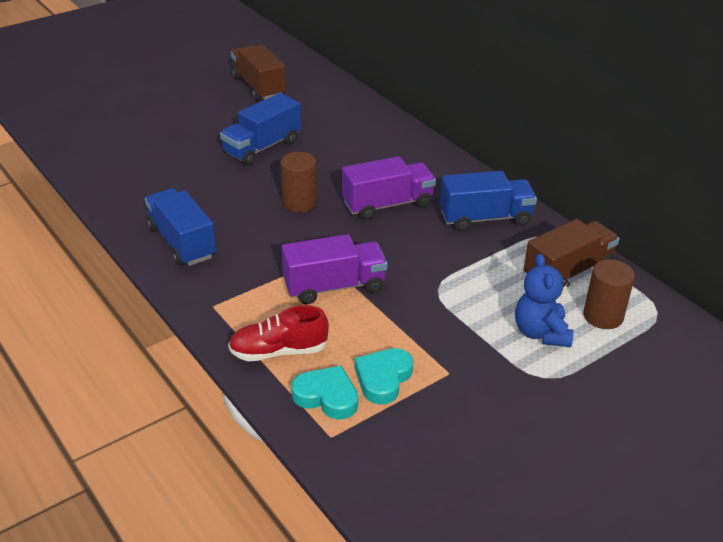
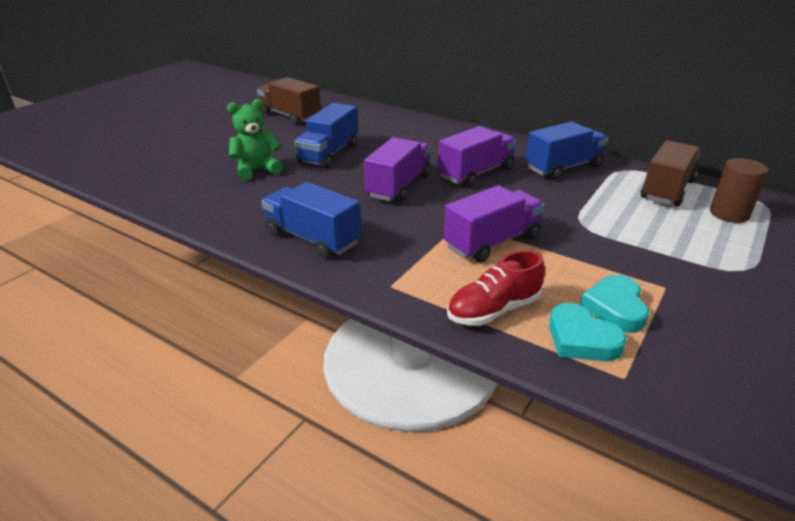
camera: 20 degrees left, 5 degrees down
(182, 153) = (256, 170): none -> green teddy bear
(299, 203) = (398, 186): brown cylinder -> purple truck
(327, 396) = (581, 339): turquoise heart -> turquoise heart turned 135 degrees counterclockwise
(541, 333) = (700, 237): blue teddy bear -> none

